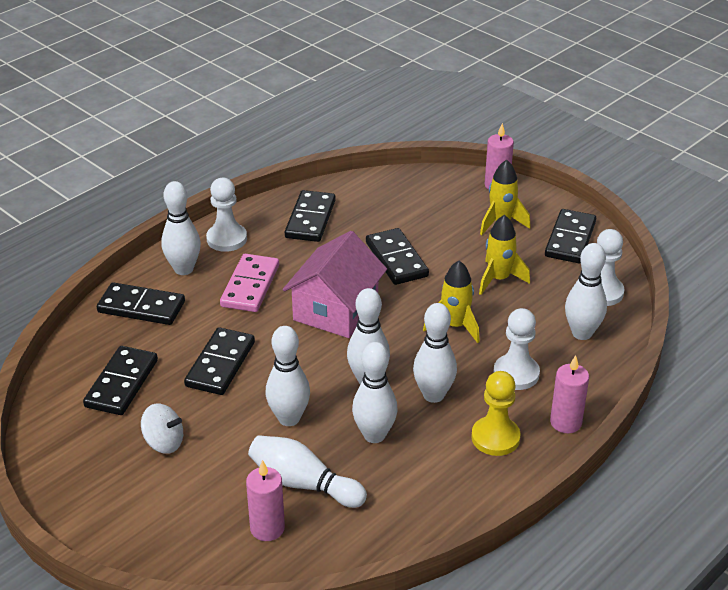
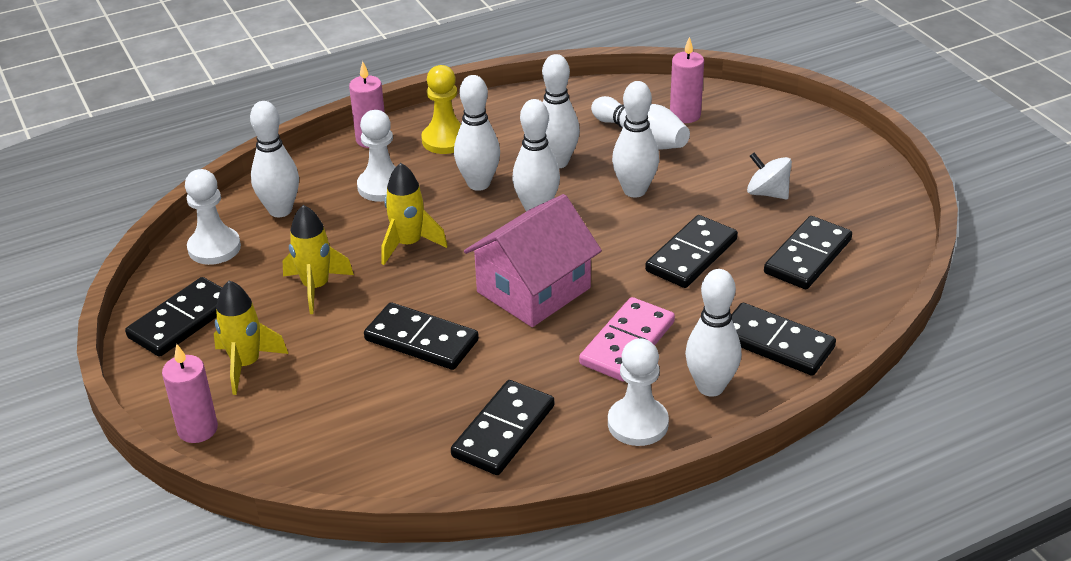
camera: 160 degrees left, 0 degrees up
(396, 259) = (421, 340): black domino -> black domino turned 60 degrees counterclockwise

